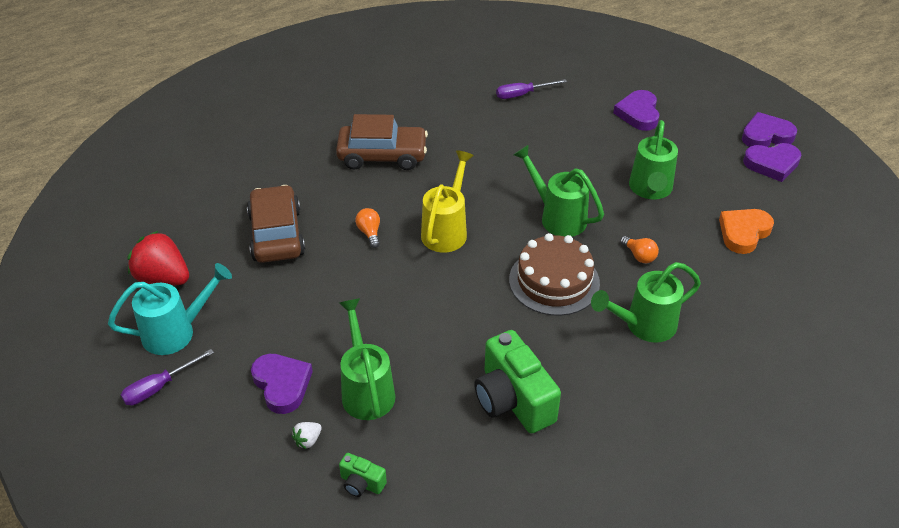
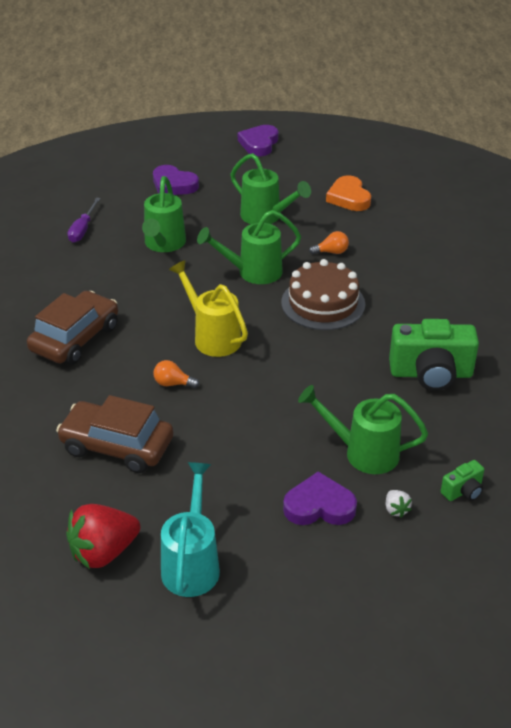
camera: 60 degrees left, 5 degrees down
(159, 387) = (258, 599): purple screwdriver -> none
(644, 325) = (403, 280): green watering can -> green watering can (164, 244)
(772, 164) = (291, 155): purple heart -> none

